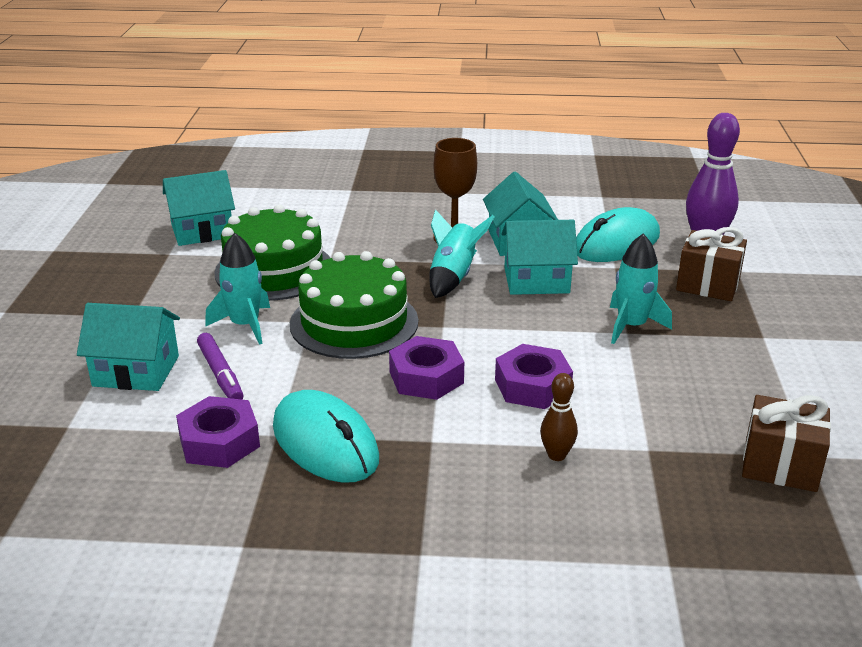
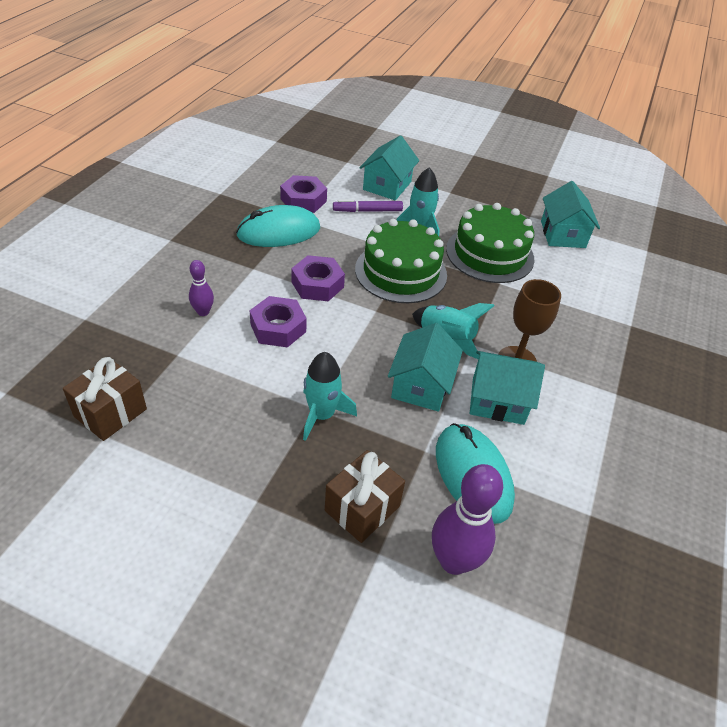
camera: 105 degrees right, 15 degrees up
(556, 455) = (203, 312): brown bowling pin -> purple bowling pin

